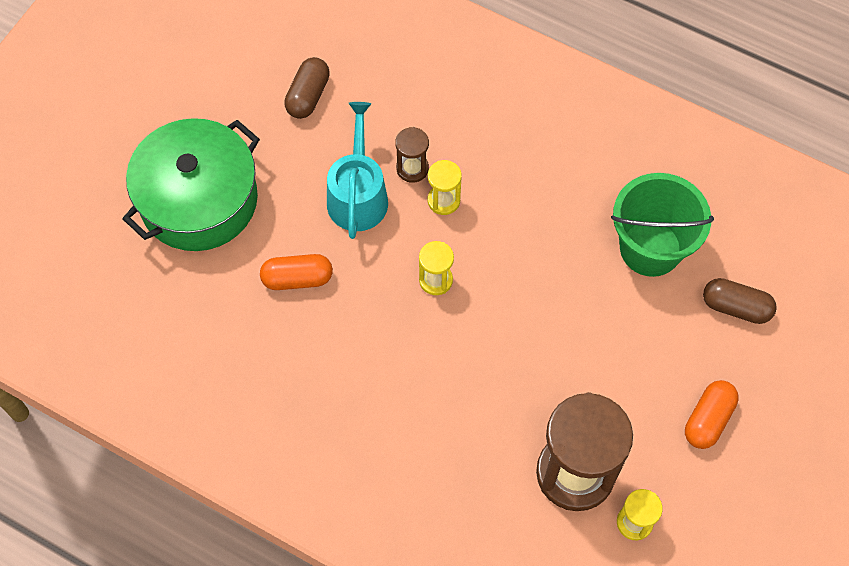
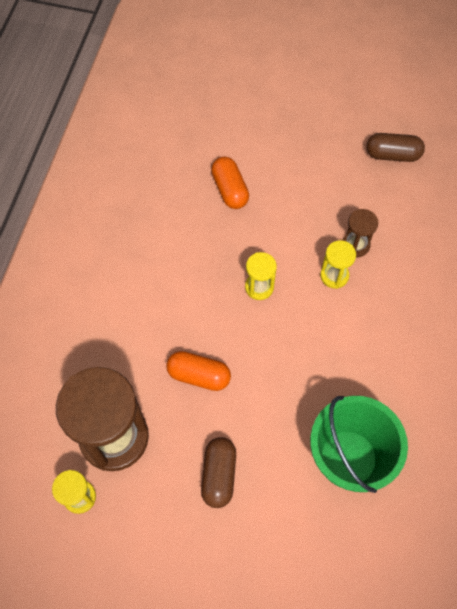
camera: 75 degrees right, 0 degrees up
(199, 200) = (274, 109): green pot -> none
(358, 195) = (316, 212): turquoise watering can -> none
(708, 419) = (191, 546): orange capsule -> orange capsule (199, 375)
(736, 307) = (312, 552): brown capsule -> brown capsule (219, 475)

